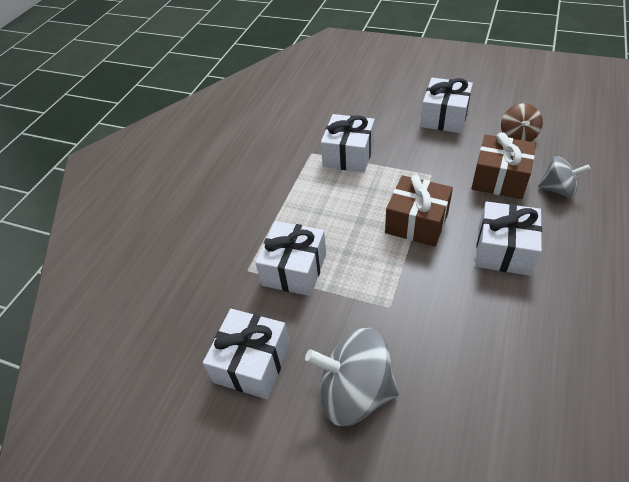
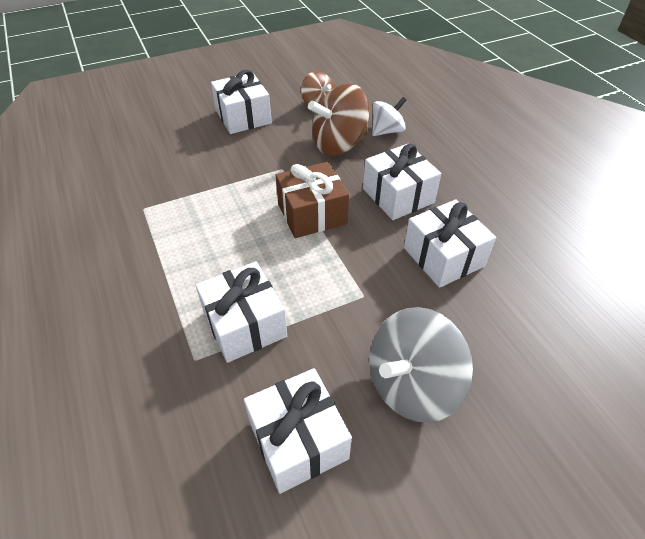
camera: 50 degrees left, 0 degrees up
(348, 155) = (186, 190): white gift -> white gift (443, 257)
(499, 179) = (339, 144): brown gift -> brown spinning top
(558, 189) = (387, 131): grey spinning top -> white spinning top

